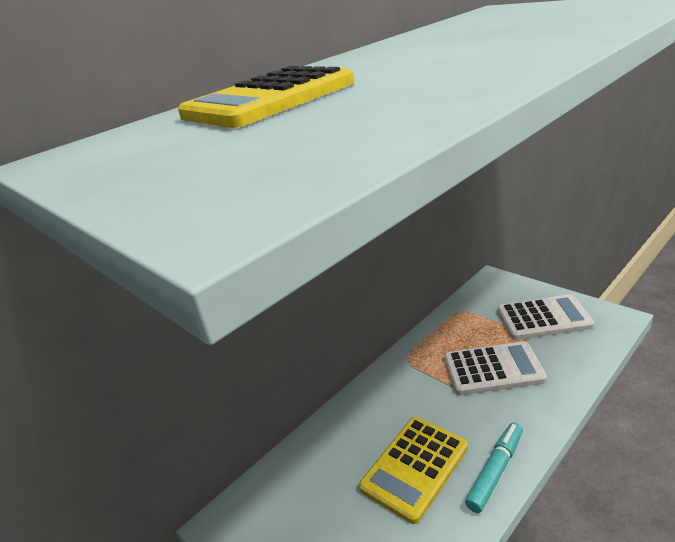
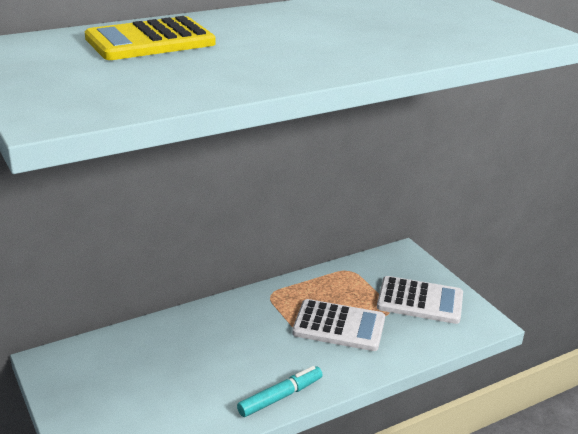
camera: 10 degrees right, 0 degrees up
(414, 467) = (218, 373): yellow calculator -> none

